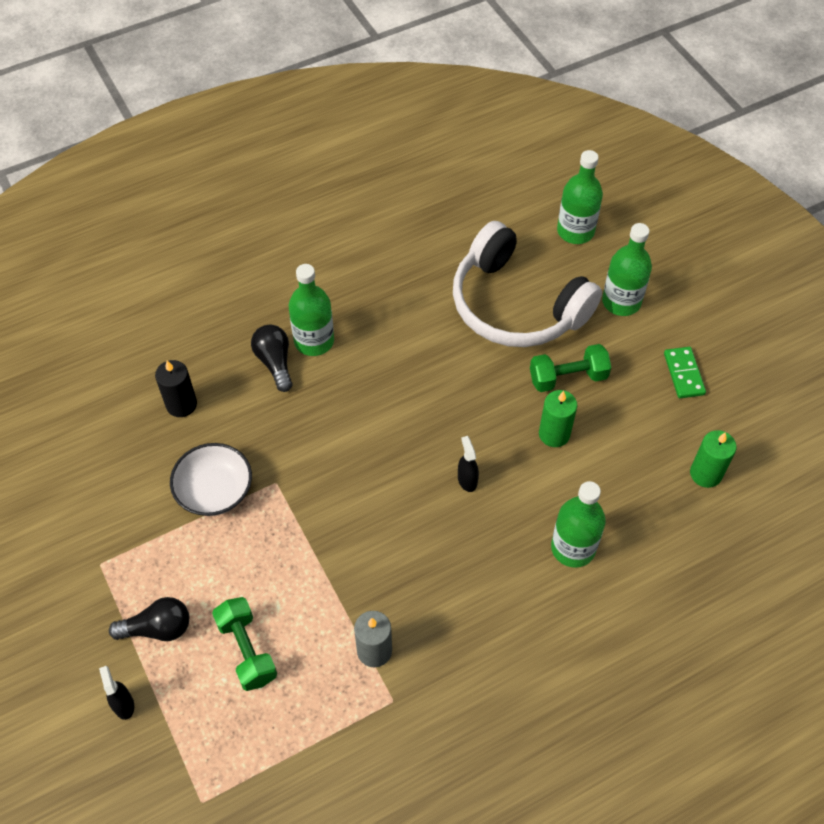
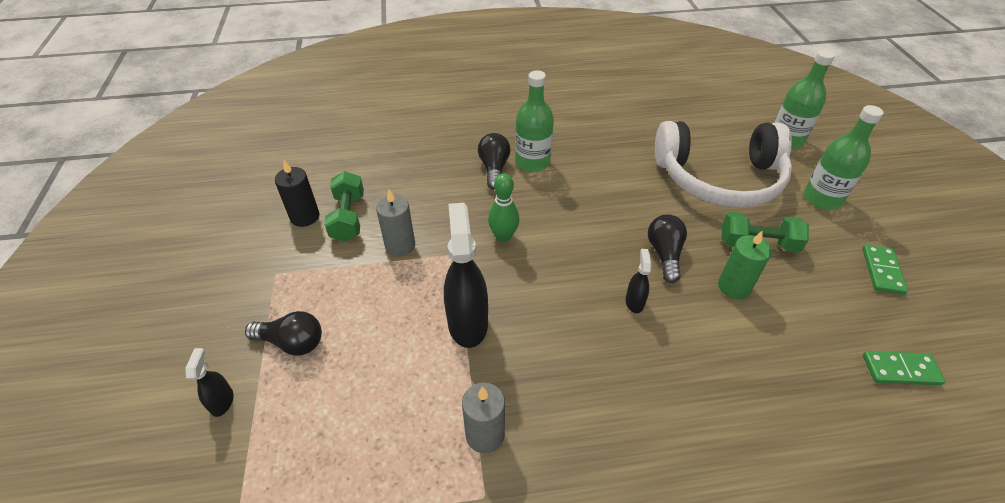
camera: 20 degrees right, 10 degrees down
(181, 404) = (405, 178): black candle -> black candle (305, 217)
(214, 490) = (400, 245): white bowl -> grey candle
(247, 650) = (360, 390): green dumbbell -> green dumbbell (348, 217)
(317, 446) = (503, 236): none -> green bowling pin
(318, 553) = (467, 323): none -> black spray bottle
(482, 418) = (664, 254): none -> black light bulb
(516, 305) = (719, 178): white headphones -> white headphones turned 60 degrees counterclockwise
(573, 548) = (732, 399): green bottle -> none
(705, 474) = (900, 370): green candle -> green domino

